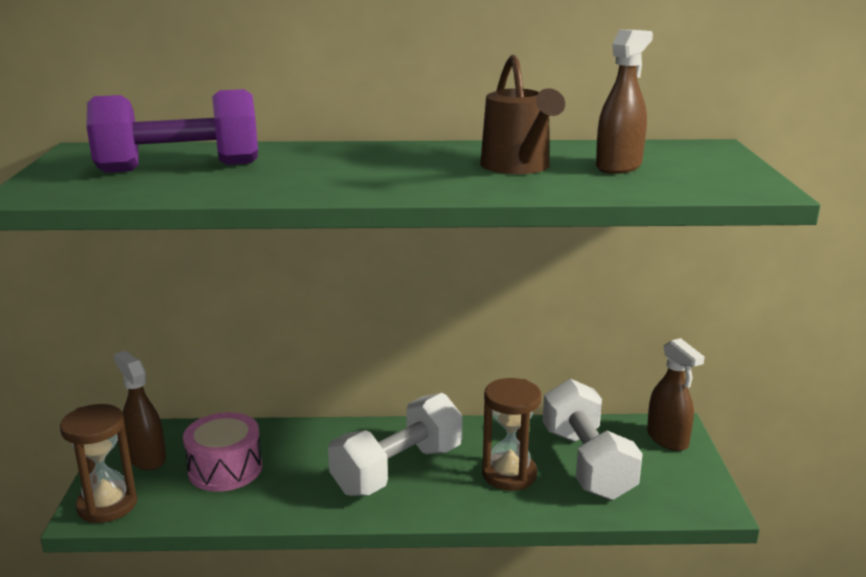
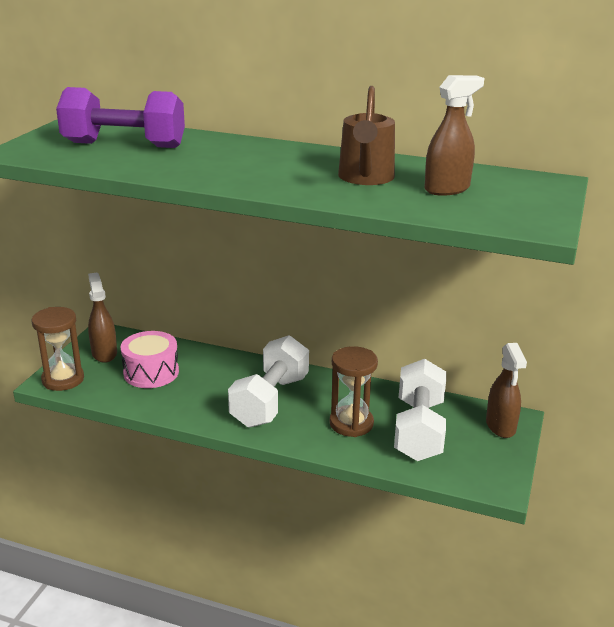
camera: 20 degrees right, 5 degrees up
(397, 470) = (270, 401): white dumbbell -> white dumbbell turned 45 degrees counterclockwise

